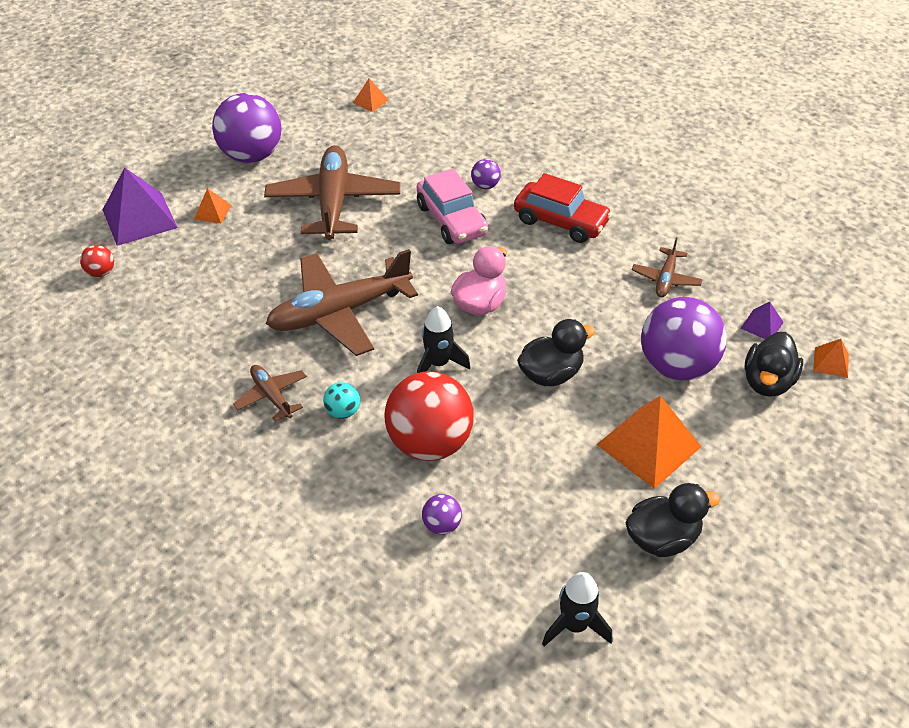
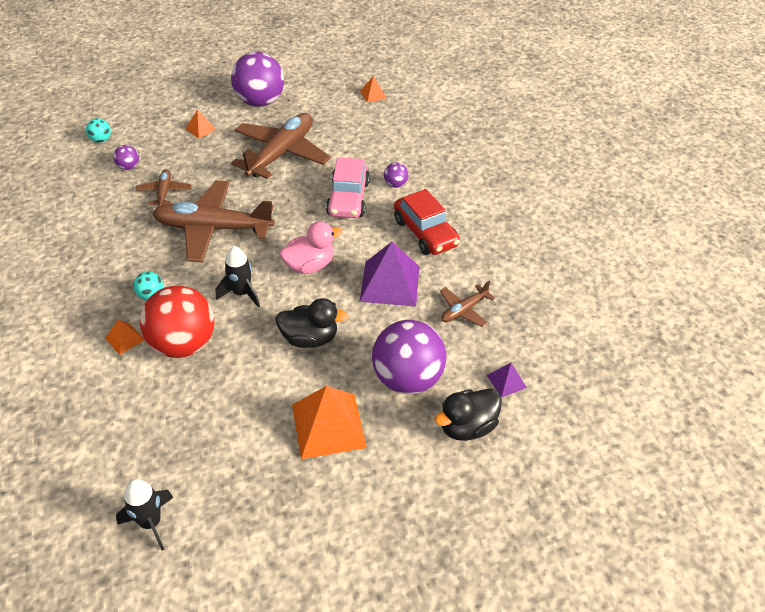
camera: 30 degrees right, 0 degrees up
(101, 272) = (101, 140): red ball -> turquoise ball
(139, 218) = (155, 115): purple pyramid -> purple pyramid (390, 283)
(272, 396) = (120, 263): brown plane -> brown plane (164, 192)
(442, 525) = (136, 403): purple ball -> purple ball (128, 167)
(662, 538) = (270, 498): black duck -> none
(831, 362) = (536, 438): orange pyramid -> orange pyramid (125, 339)

